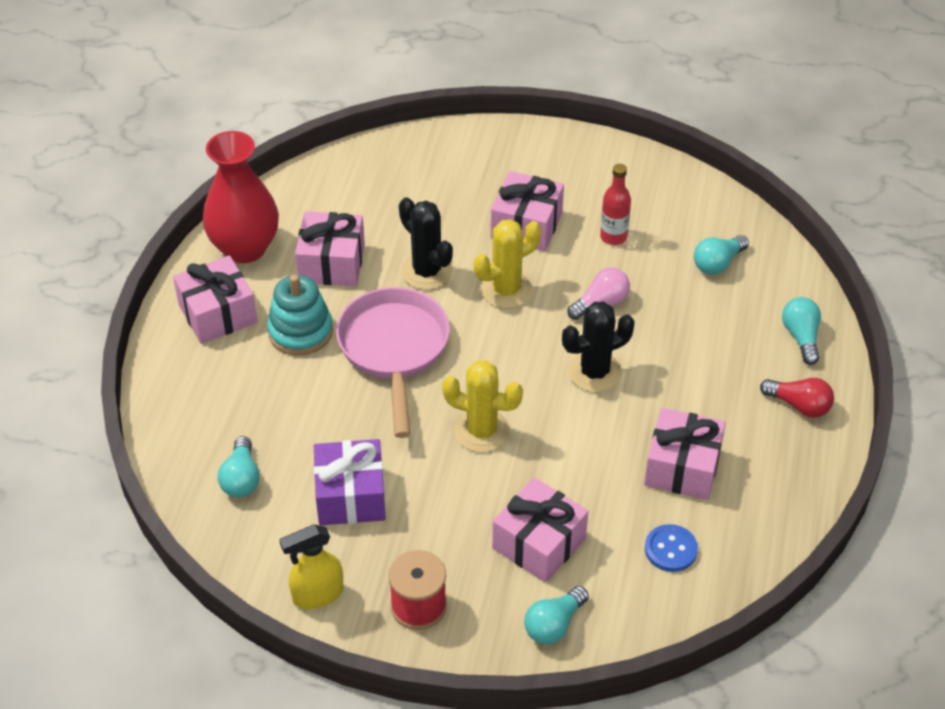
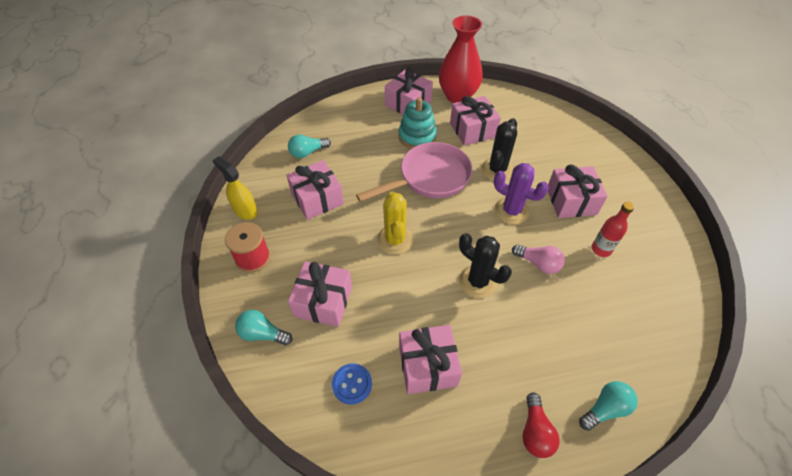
camera: 65 degrees right, 5 degrees up
(350, 496) = (317, 199): purple gift -> pink gift
(506, 290) = (511, 211): yellow cactus -> purple cactus
(718, 263) = (631, 322): turquoise light bulb -> none

